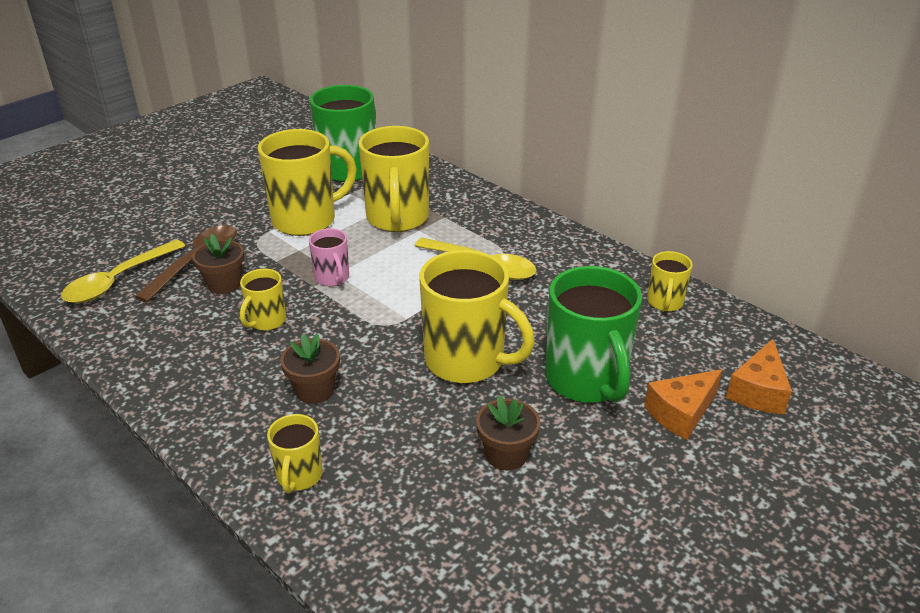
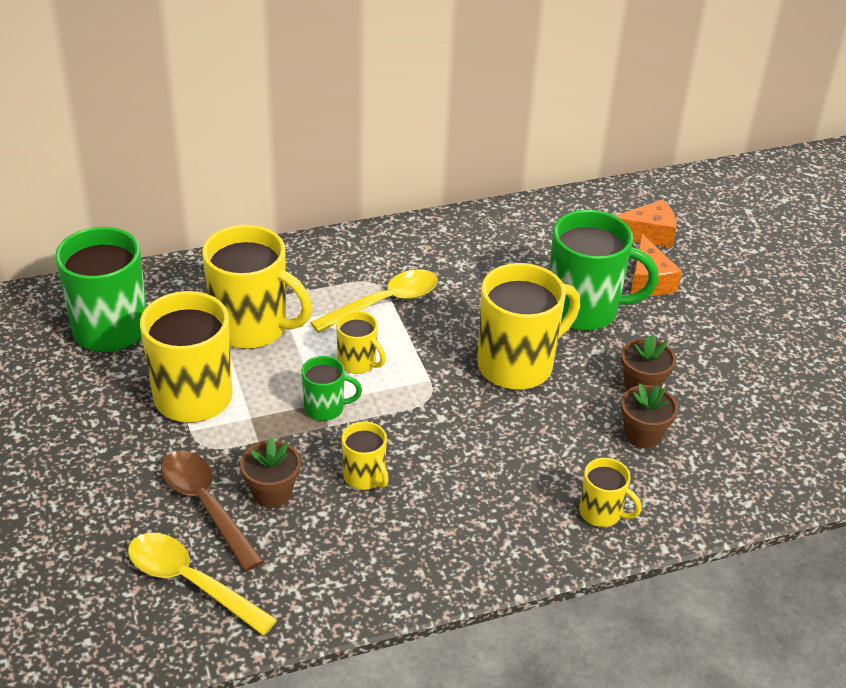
camera: 65 degrees left, 5 degrees up
(118, 280) = (191, 582): yellow spoon -> yellow spoon turned 150 degrees clockwise
(314, 390) = (496, 472): brown flower pot -> brown flower pot (643, 434)
(332, 278) = (325, 408): pink mug -> green mug
(665, 302) = (516, 226): yellow mug -> yellow mug (358, 363)
(758, 391) = (648, 234): orange cheese -> orange cheese turned 60 degrees counterclockwise

